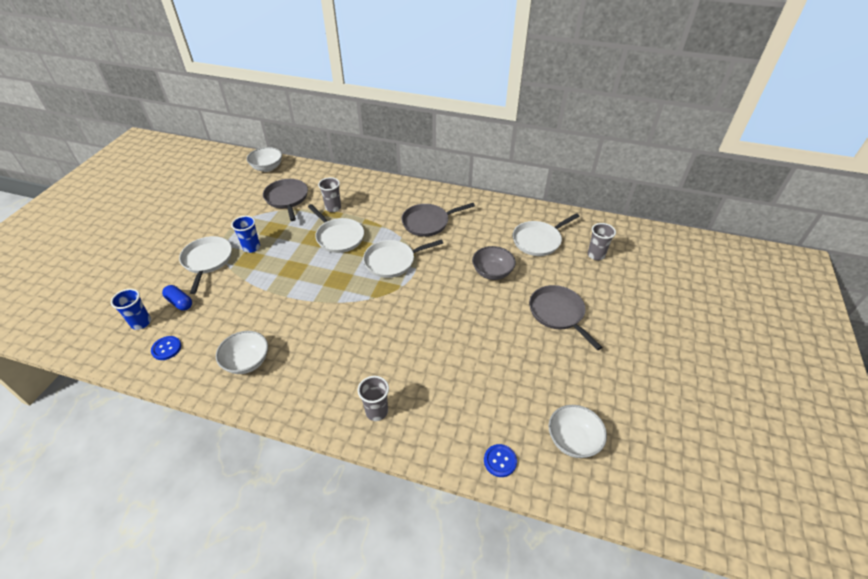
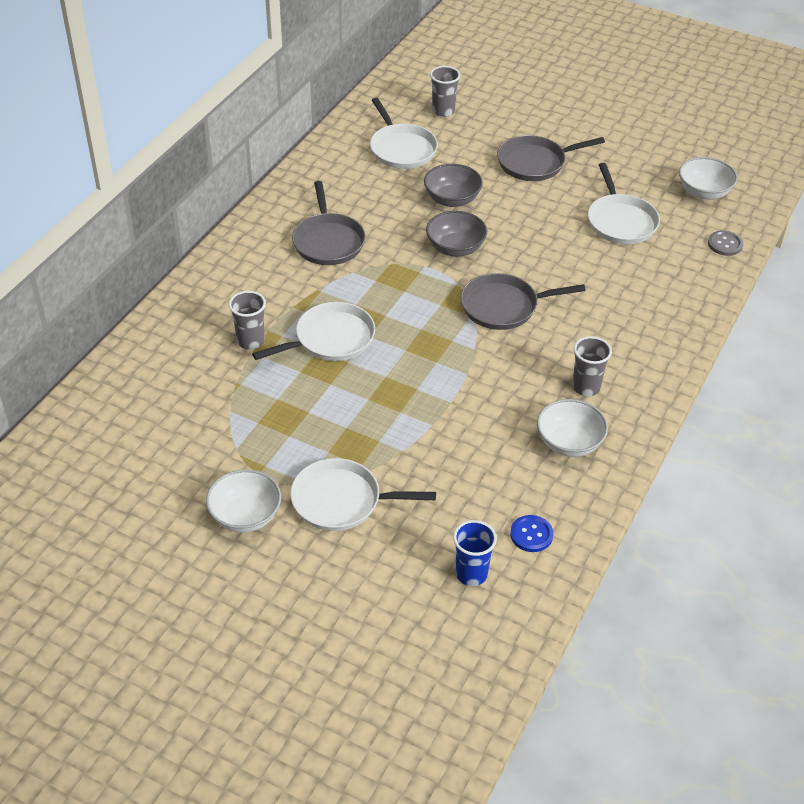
camera: 80 degrees left, 0 degrees up
(180, 302) = (436, 528): blue capsule -> none
(251, 247) = (324, 444): blue cup -> none
(267, 168) = (82, 426): white bowl -> white bowl (245, 516)
(287, 198) = (199, 398): grey pan -> grey pan (503, 306)
(376, 411) = (659, 326): grey cup -> grey cup (586, 387)
(392, 261) = (404, 287): white pan -> white pan (620, 221)
(439, 280) = (455, 248): none -> grey bowl
(500, 461) = (725, 244): blue button -> grey button

